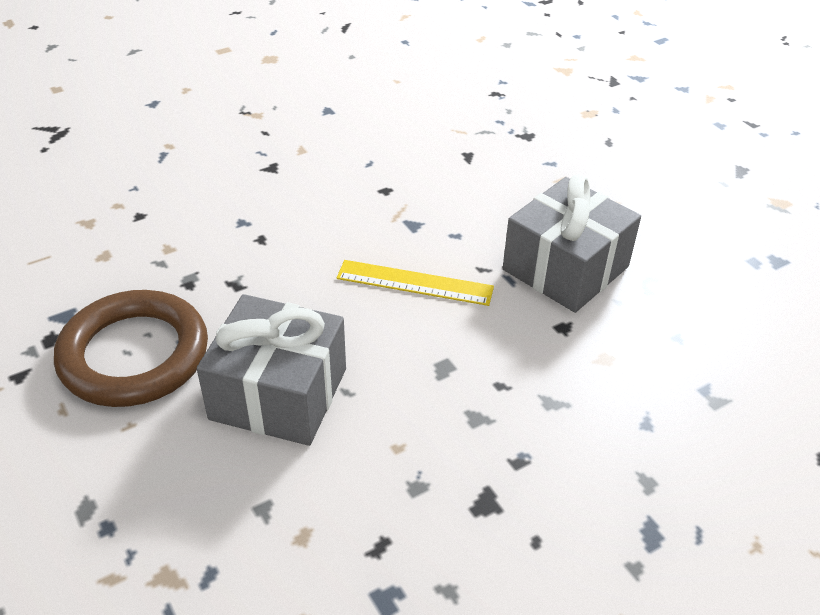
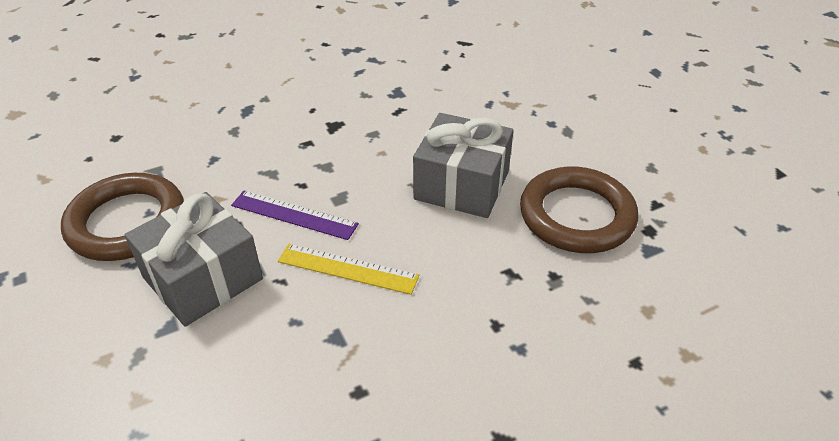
camera: 175 degrees left, 0 degrees up
(496, 341) = (294, 215): none -> purple ruler
(693, 324) = (127, 222): none -> brown ring

